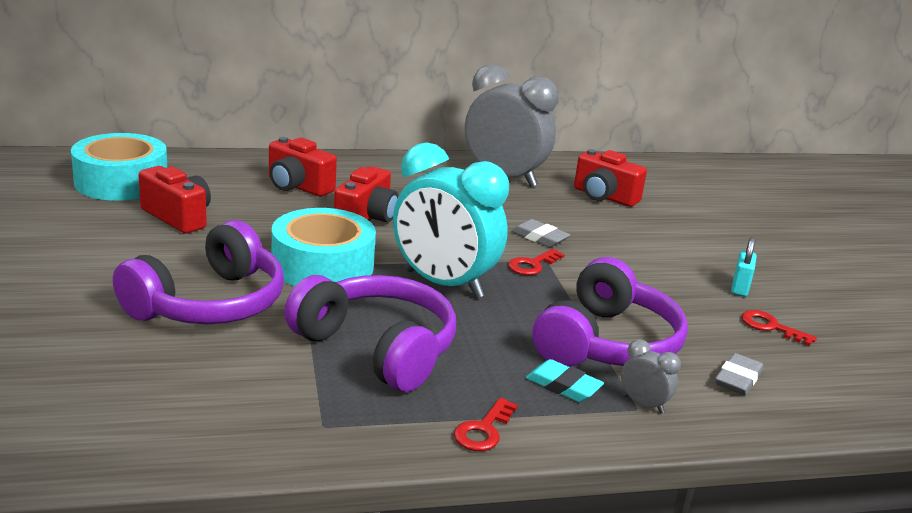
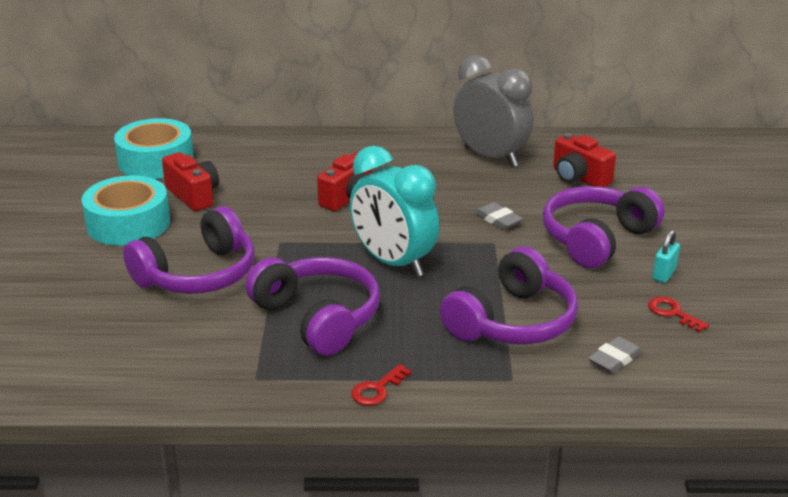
camera: 15 degrees right, 5 degrees up
(298, 186) = (300, 166): red camera -> none
(322, 265) = (298, 243): turquoise tape -> turquoise tape (128, 223)
(532, 265) = (479, 247): red key -> none
(563, 386) = (458, 357): turquoise eraser -> none
(643, 404) = (519, 376): grey clock -> none
(652, 255) = (597, 239): none -> purple headphones

